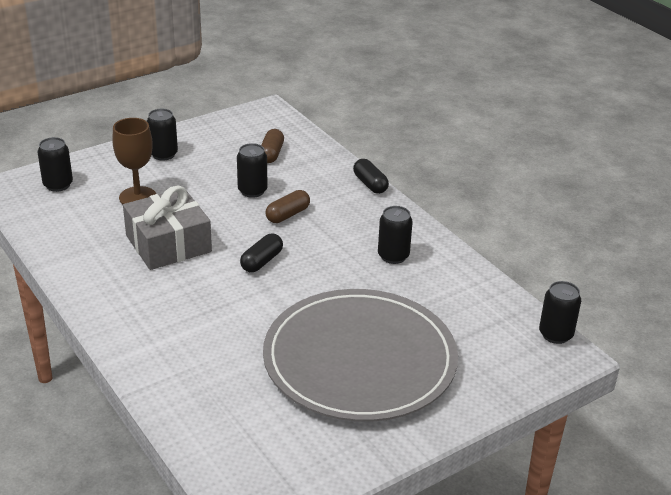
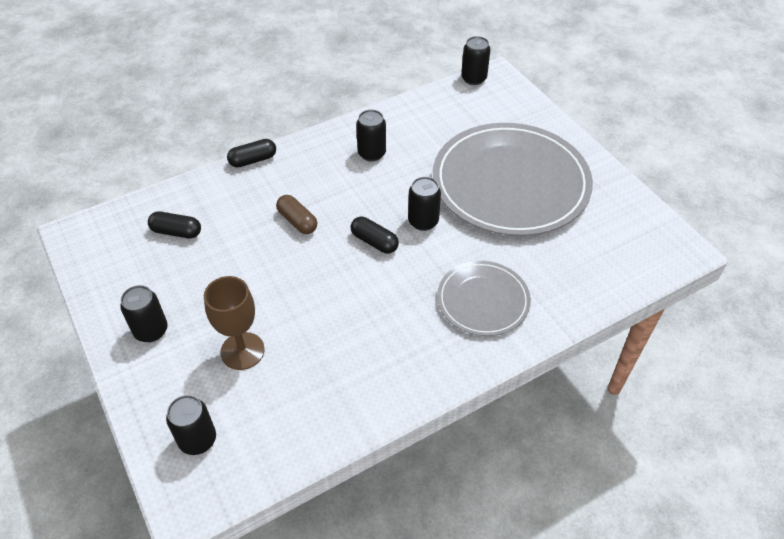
camera: 85 degrees left, 15 degrees up
(168, 243) = (338, 317): grey gift -> none
(181, 332) = (483, 300): none -> grey plate
(252, 191) = (248, 248): black can -> black can (423, 221)
(271, 154) = (176, 232): brown capsule -> black capsule

